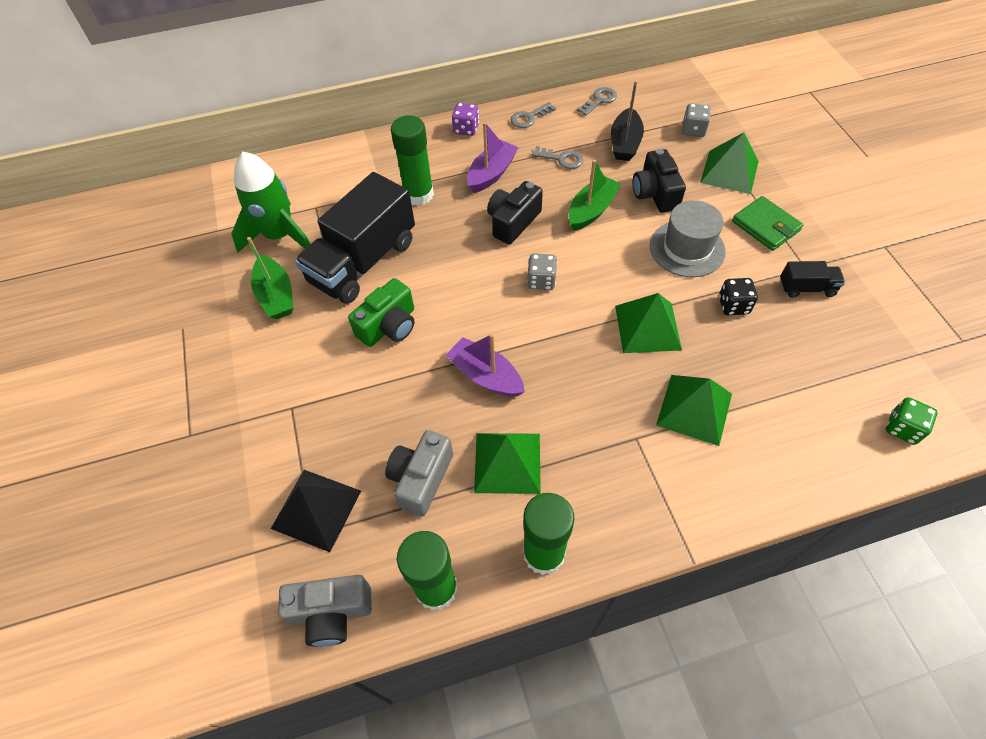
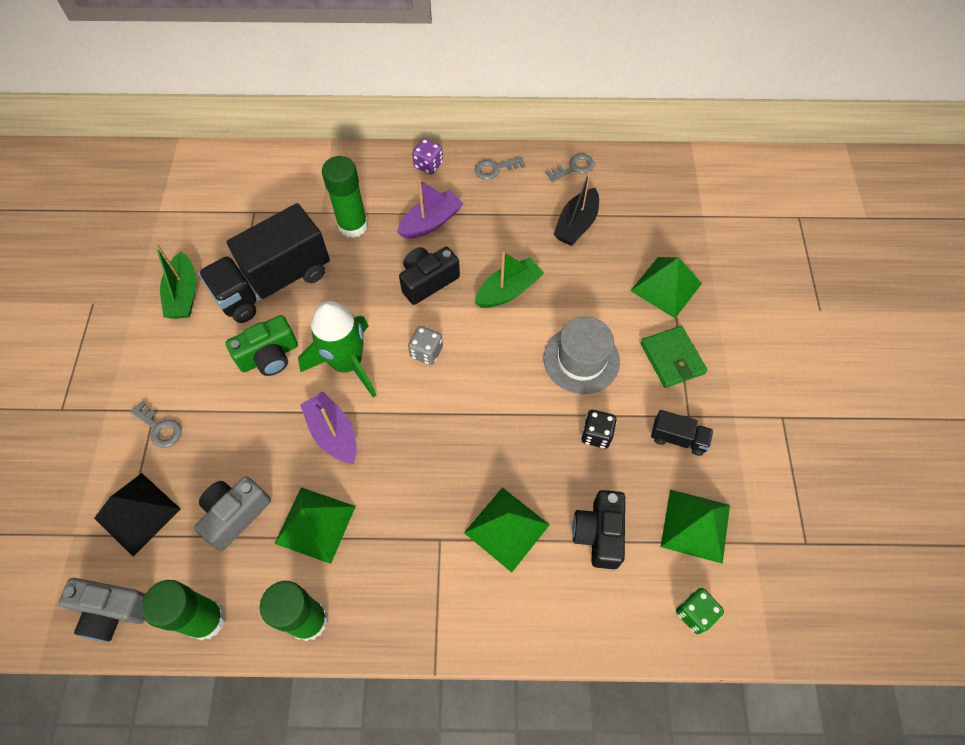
camera: 15 degrees right, 5 degrees up
(280, 236) = (210, 233): green rocket -> green rocket (347, 363)
(561, 159) = (505, 225): grey key -> grey key (159, 428)
(648, 327) = (503, 431): green pyramid -> green pyramid (695, 525)
(655, 193) = (579, 290): black camera -> black camera (599, 533)
(693, 130) = (652, 229): grey dice -> none

